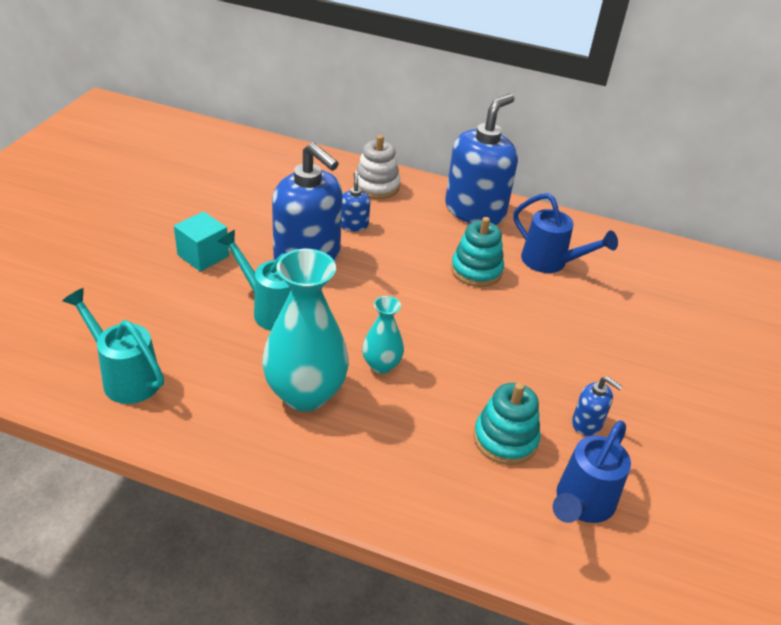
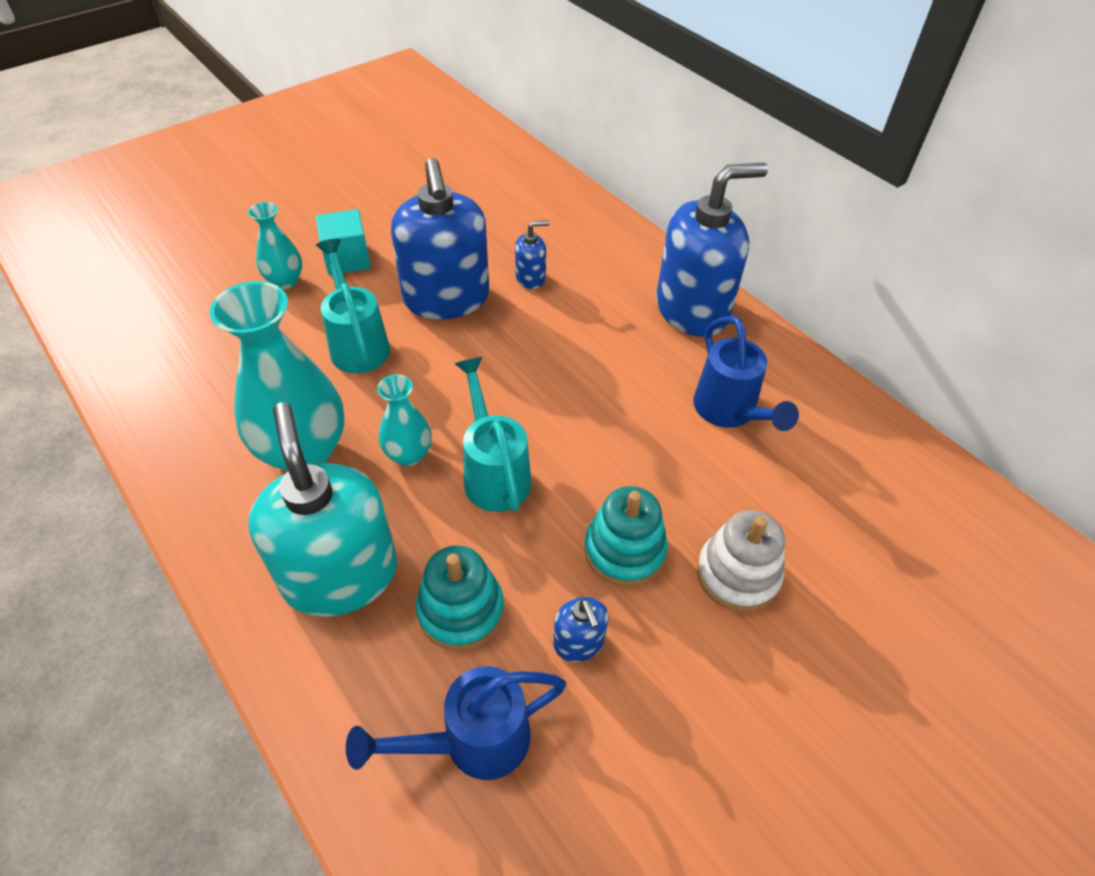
camera: 35 degrees right, 10 degrees up
(125, 377) = (167, 359): turquoise watering can -> turquoise watering can (494, 472)
(168, 287) = (285, 281): none -> turquoise vase
(353, 225) = (530, 278): blue soap dispenser -> blue soap dispenser turned 45 degrees clockwise
(376, 186) = (599, 240): white stacking toy -> white stacking toy (737, 574)
(410, 456) = (340, 575): none -> turquoise soap dispenser
(476, 270) = (623, 385): turquoise stacking toy -> turquoise stacking toy (624, 550)

